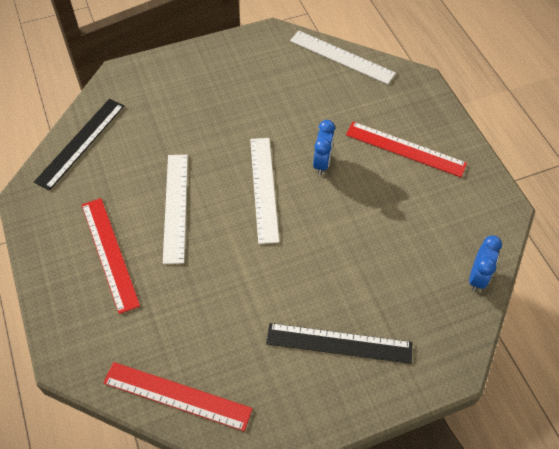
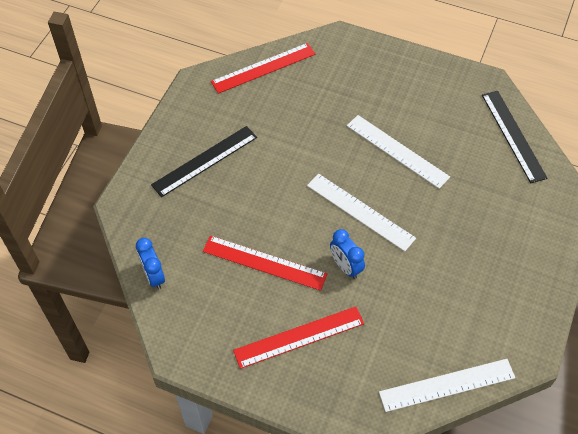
camera: 135 degrees right, 0 degrees up
(109, 253) = (394, 95): red ruler -> red ruler (264, 263)

